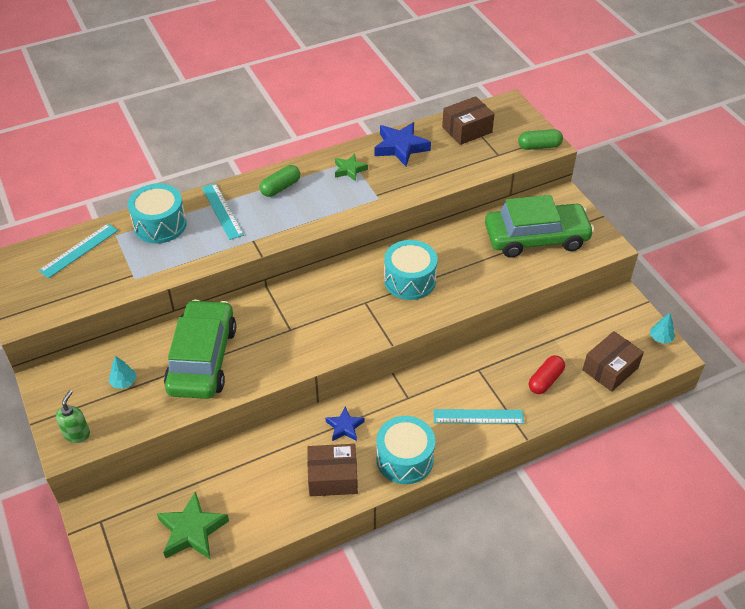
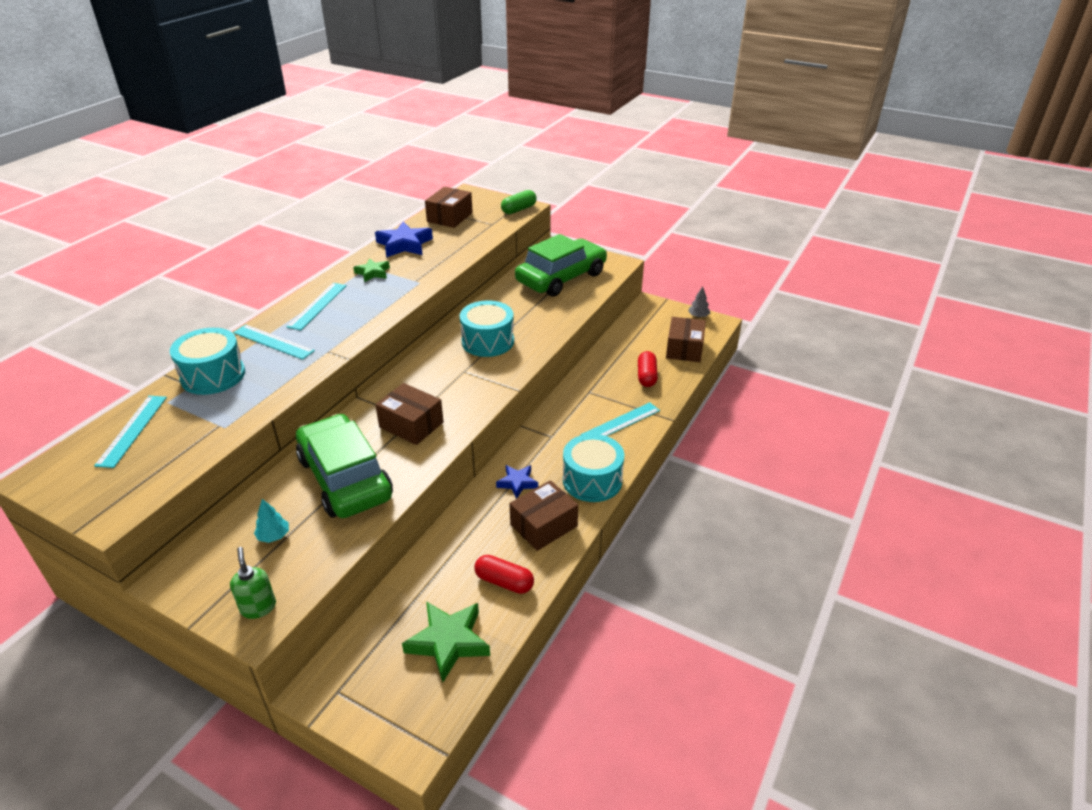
camera: 35 degrees left, 10 degrees down
(265, 507) = (504, 582): none -> red capsule
(280, 187) = (317, 306): green capsule -> turquoise ruler
(284, 335) = (411, 425): none -> brown box
(660, 338) = (698, 316): turquoise tree -> grey tree

